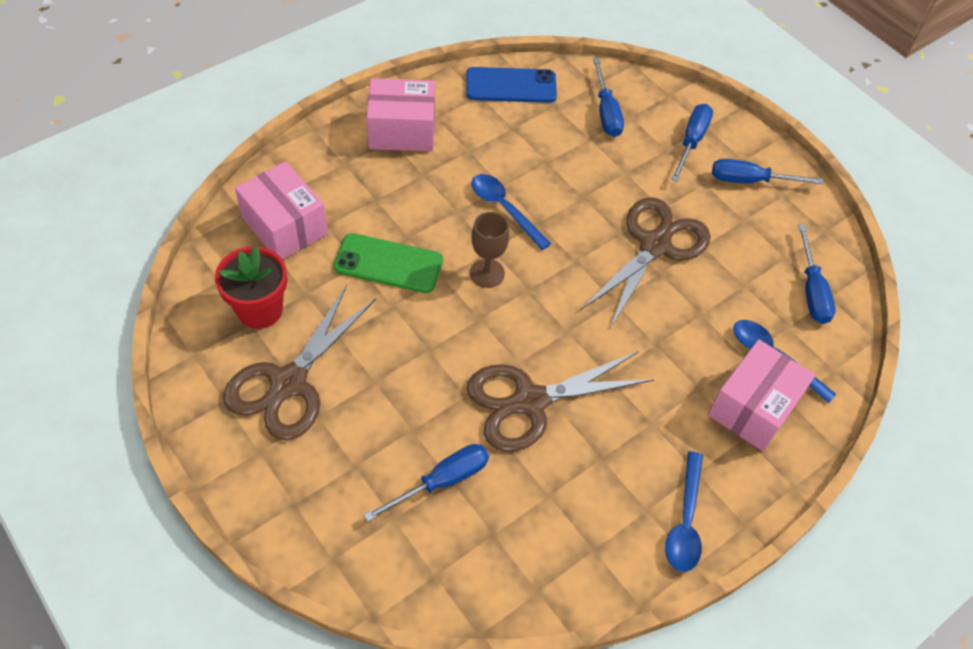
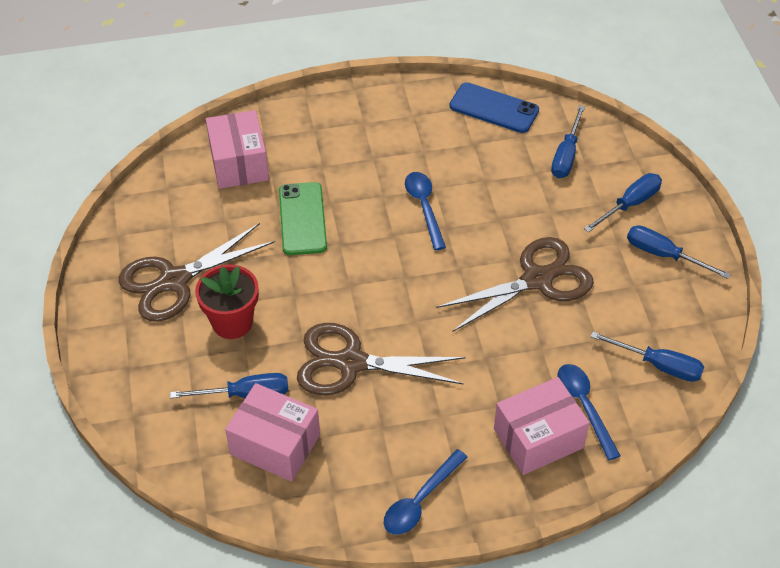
camera: 30 degrees right, 5 degrees down
(260, 310) = (184, 220): red flower pot -> red flower pot (232, 322)
(388, 264) = (302, 219): green phone -> green phone turned 45 degrees clockwise
(402, 130) = (377, 117): pink box -> pink box (275, 444)
(487, 273) = (377, 253): brown goblet -> none
(812, 290) = (658, 365): blue screwdriver -> blue screwdriver turned 90 degrees counterclockwise

